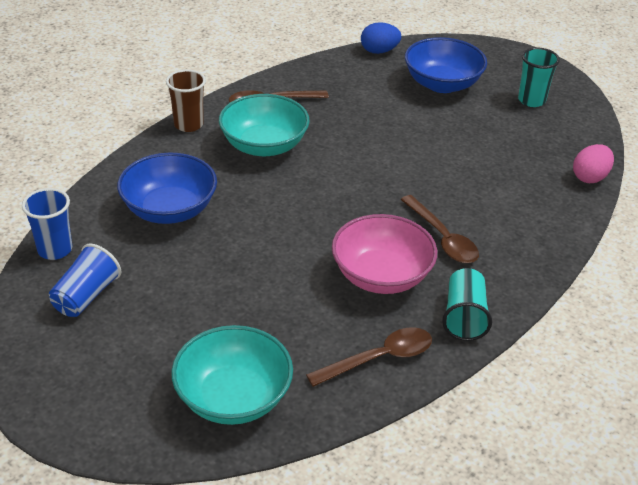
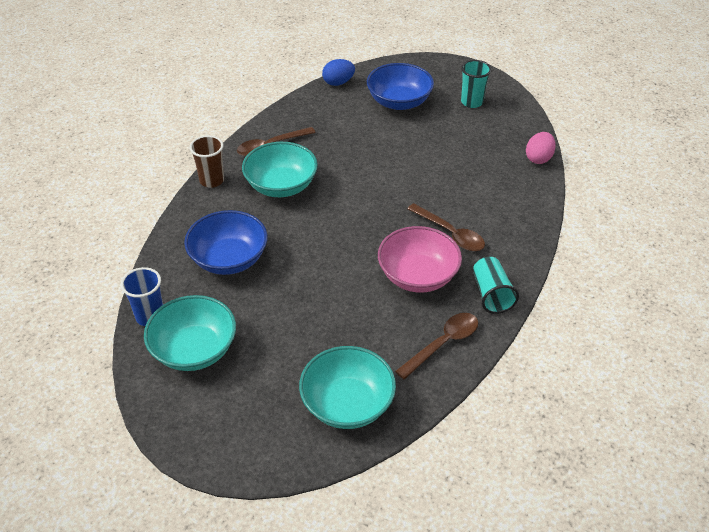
camera: 15 degrees left, 5 degrees up
(86, 296) = (194, 350): blue cup -> turquoise bowl

